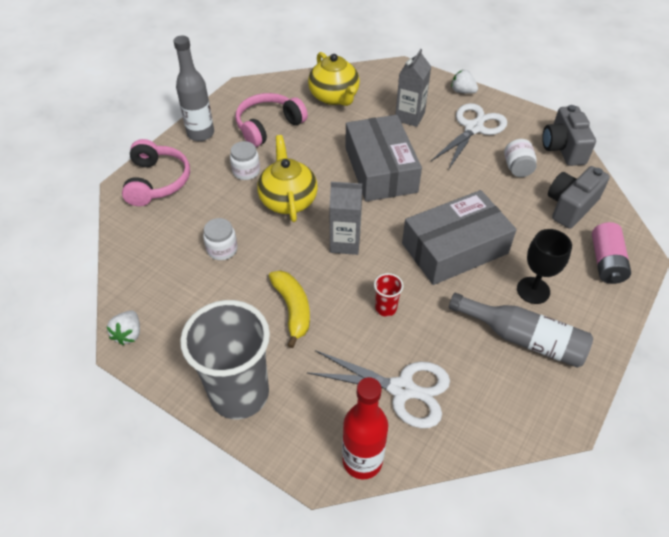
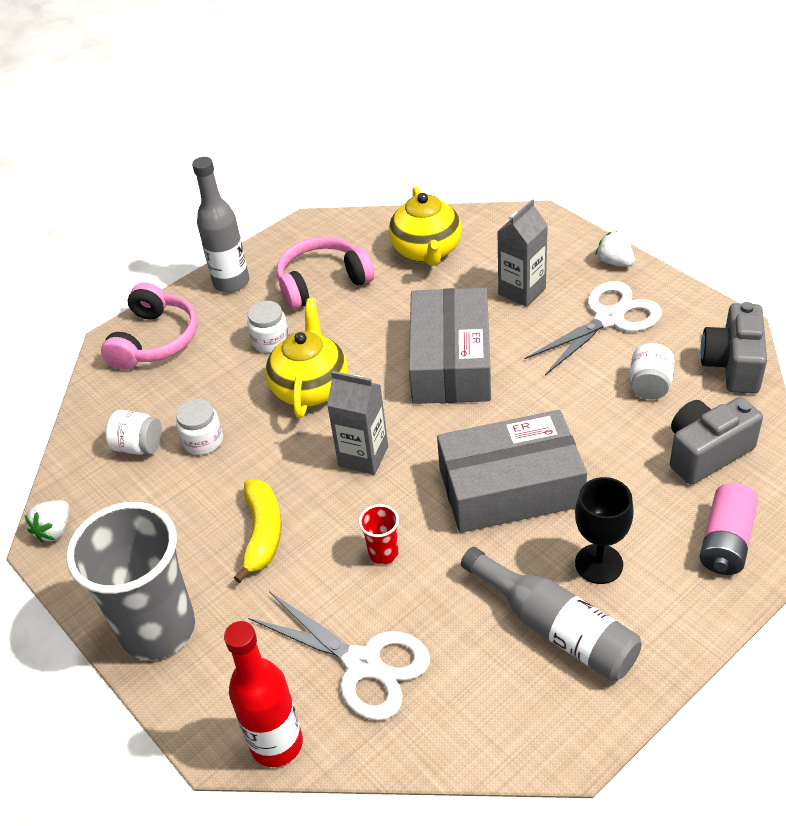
camera: 20 degrees right, 5 degrees down
(173, 260) = (138, 446): none -> white jar

